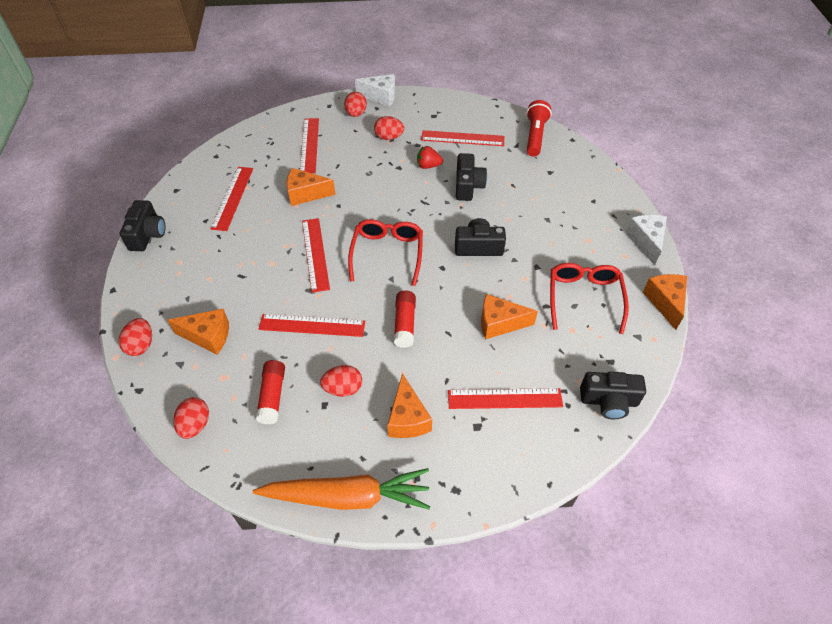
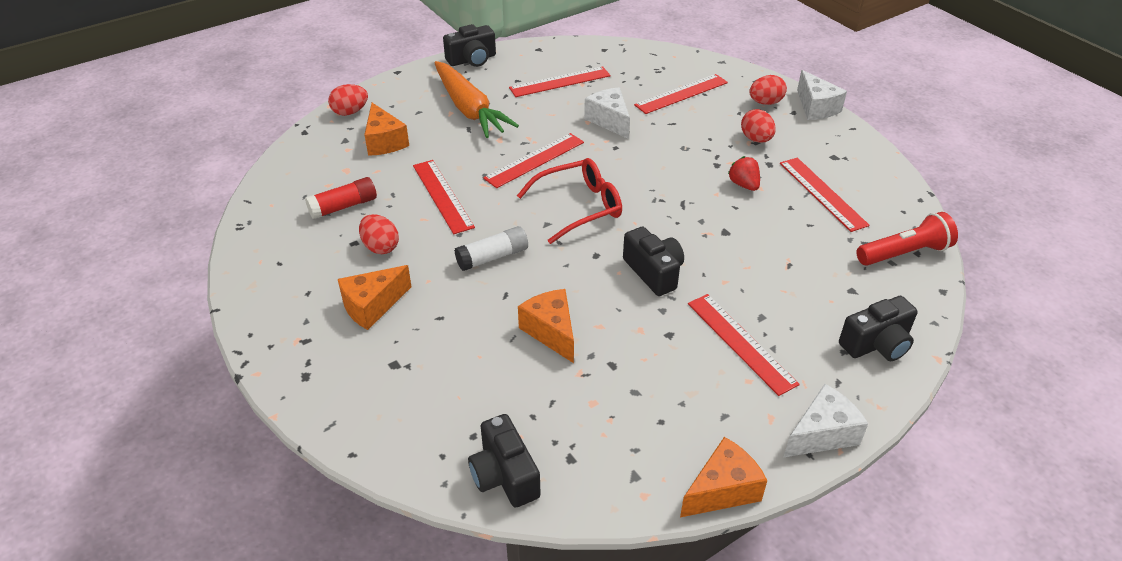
camera: 60 degrees right, 10 degrees down
(195, 425) = (287, 177): red egg -> none
(306, 194) = (609, 121): orange cheese -> white cheese
(348, 496) = (260, 300): orange carrot -> orange carrot (469, 109)
(404, 323) = (493, 257): red glue stick -> white glue stick
(468, 186) = (745, 228): black camera -> black camera (877, 344)
(504, 398) = (446, 374): red ruler -> red ruler (741, 342)
(584, 299) = (654, 398): red glasses -> none

